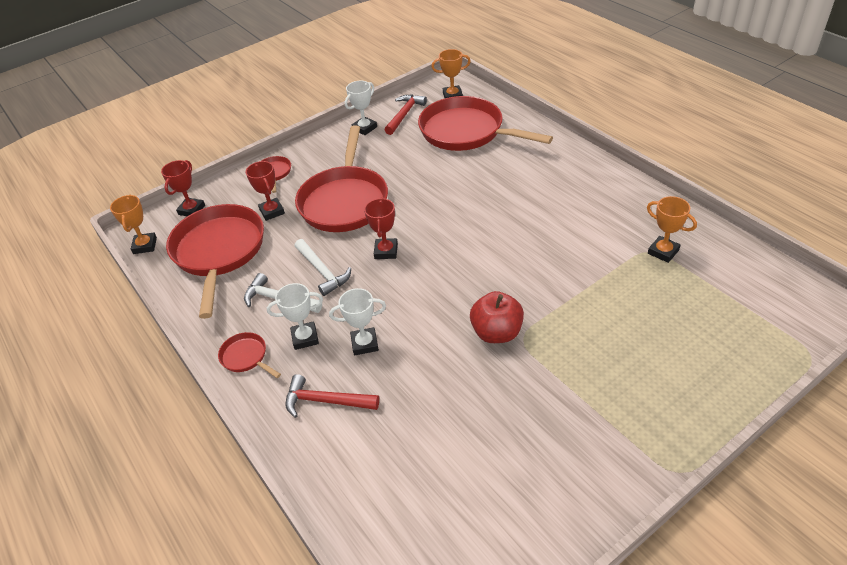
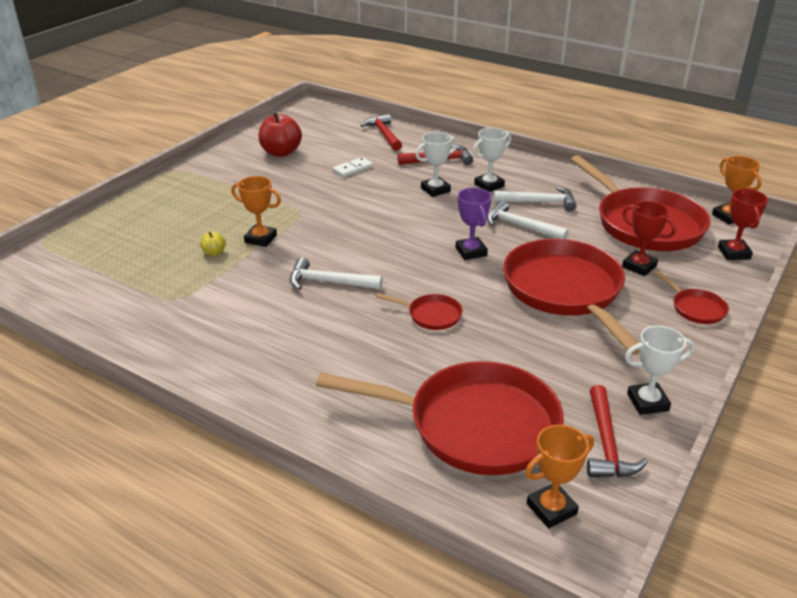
camera: 155 degrees right, 10 degrees down
(246, 357) = (525, 169): red pan -> red pan (431, 315)
(359, 492) = (384, 134): none -> red hammer
(364, 128) = (647, 402): white trophy -> white trophy turned 60 degrees clockwise
(386, 251) = (471, 252): red trophy -> purple trophy
(437, 410) = (353, 169): none -> white domino
(496, 333) = (324, 212): red apple -> red apple (281, 152)
(518, 242) = (329, 282): none -> white hammer
(618, 297) = (214, 253): none -> yellow apple
(663, 252) = (161, 299): orange trophy -> orange trophy (261, 239)

